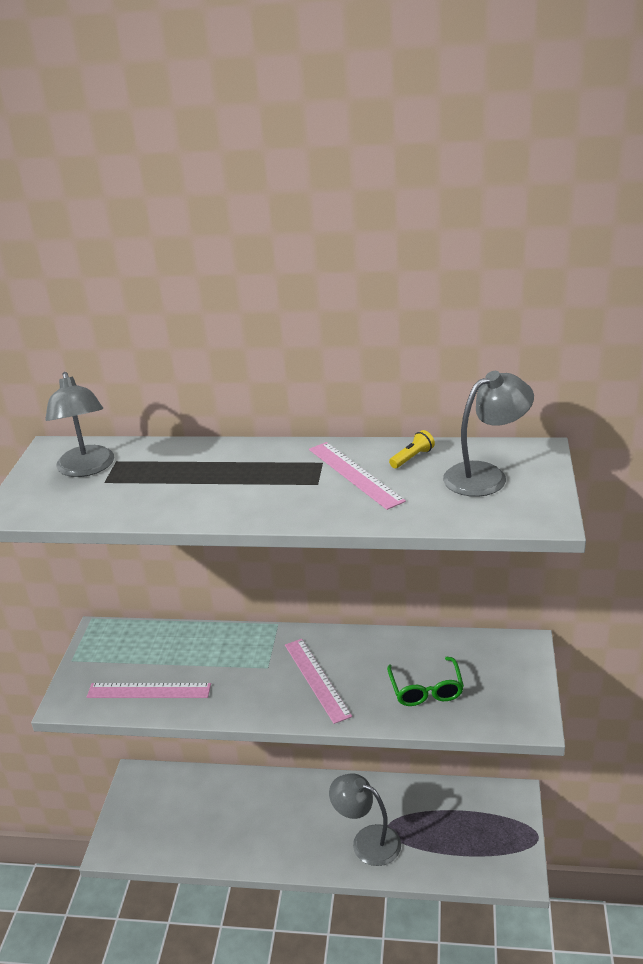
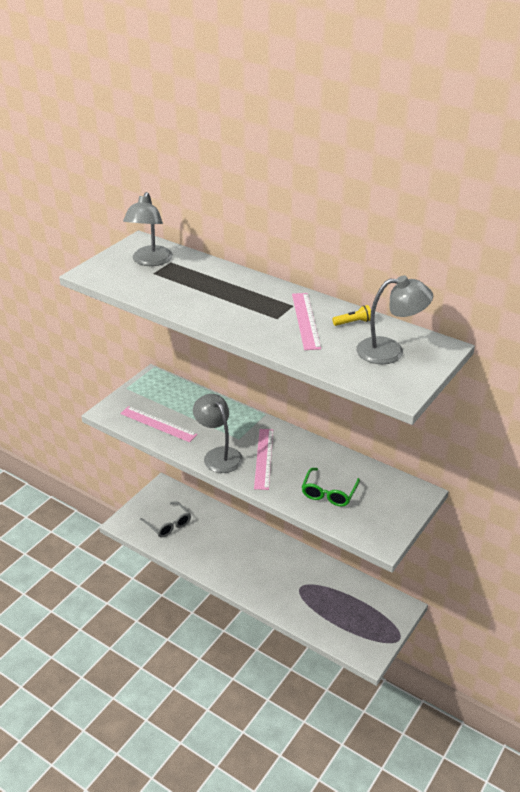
camera: 25 degrees right, 5 degrees up
(173, 823) = (168, 524): none -> grey glasses
(367, 841) = (281, 589): grey lamp -> grey lamp (218, 455)

